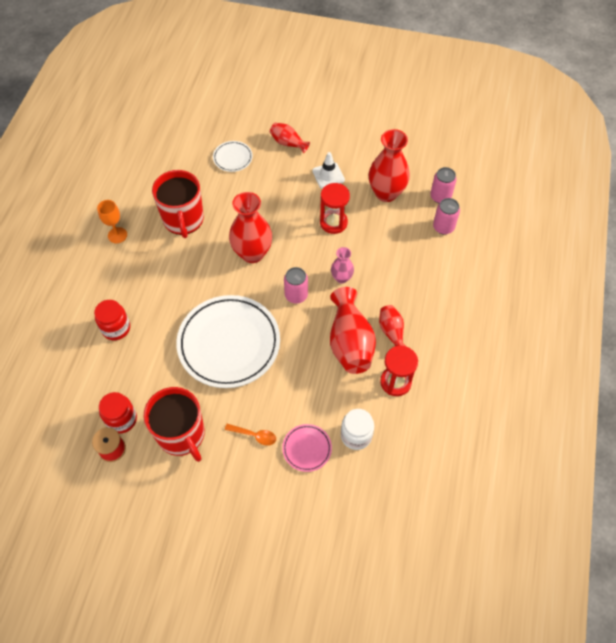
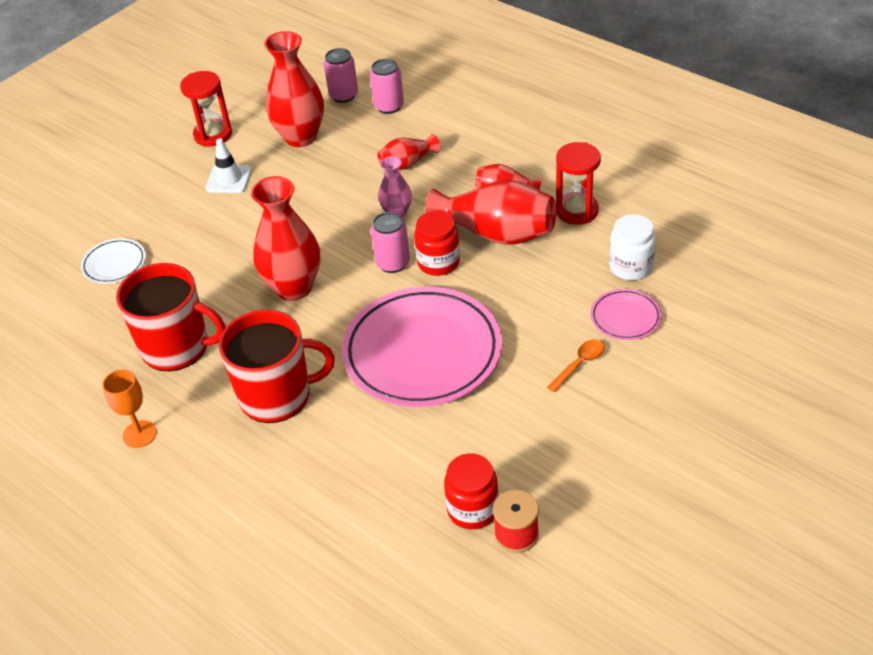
camera: 60 degrees left, 15 degrees down
(116, 328) = (309, 478): red jar -> red jar (438, 262)
(182, 435) = (537, 443): red mug -> red mug (277, 396)
(229, 343) = (422, 352): white plate -> pink plate
(288, 143) = (141, 201): red vase -> red vase (407, 163)
(333, 222) = (307, 196): red hourglass -> red hourglass (213, 135)

